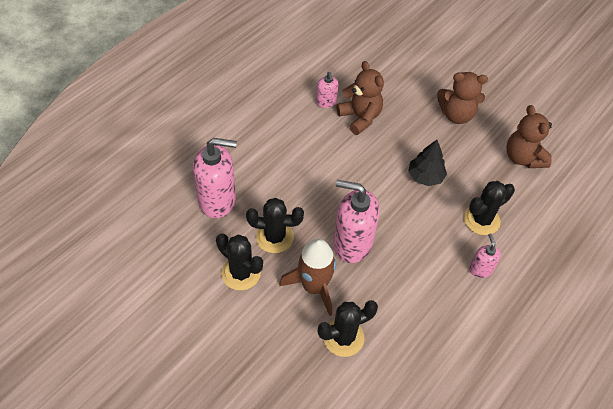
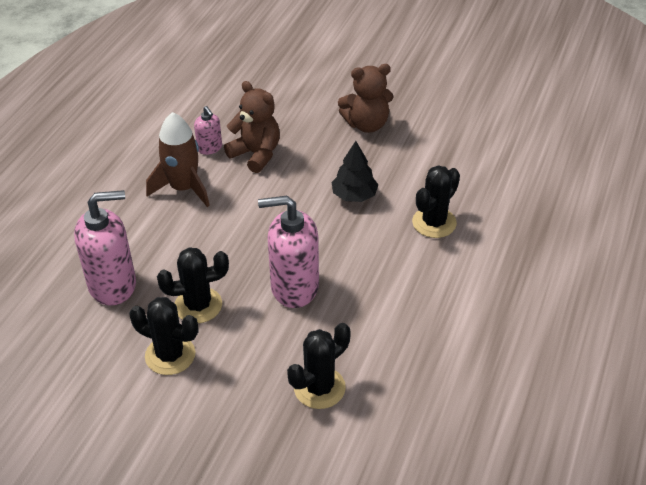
camera: 15 degrees left, 10 degrees down
(313, 287) = (264, 345): brown rocket -> brown rocket (183, 188)
(480, 269) = (451, 273): pink soap dispenser -> none
(523, 158) = (456, 149): brown teddy bear -> none

